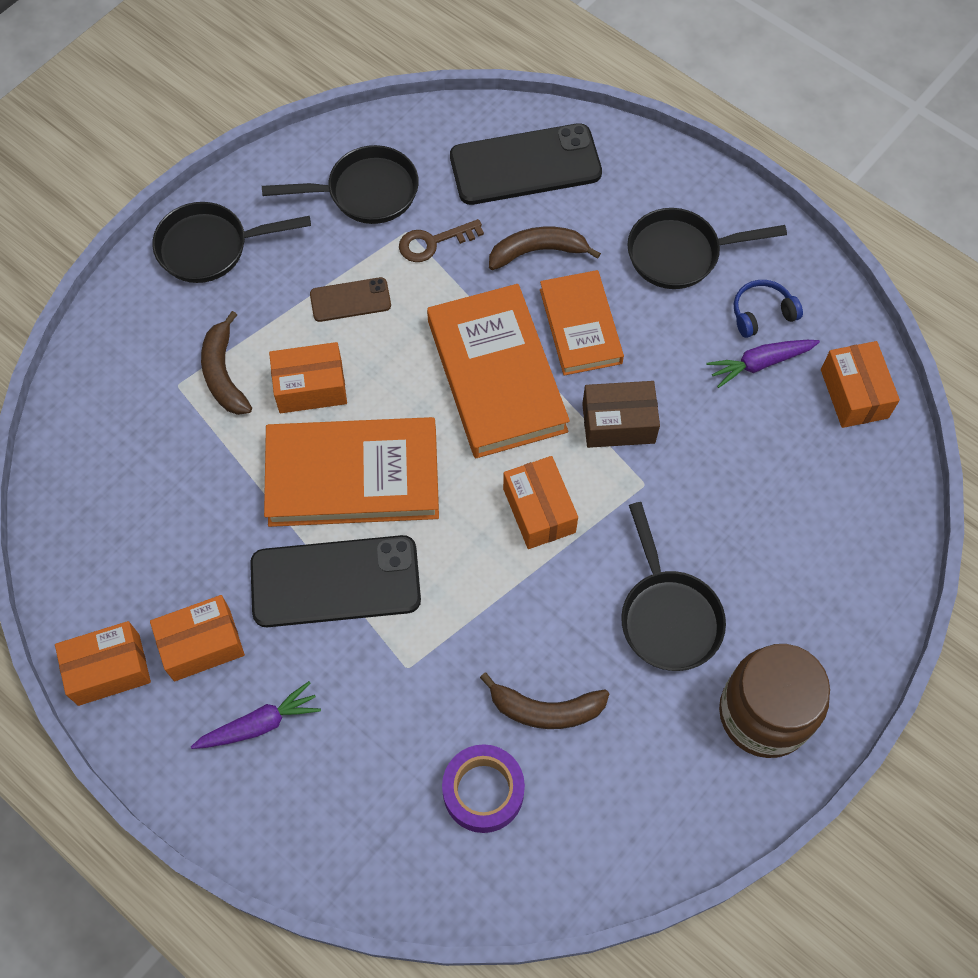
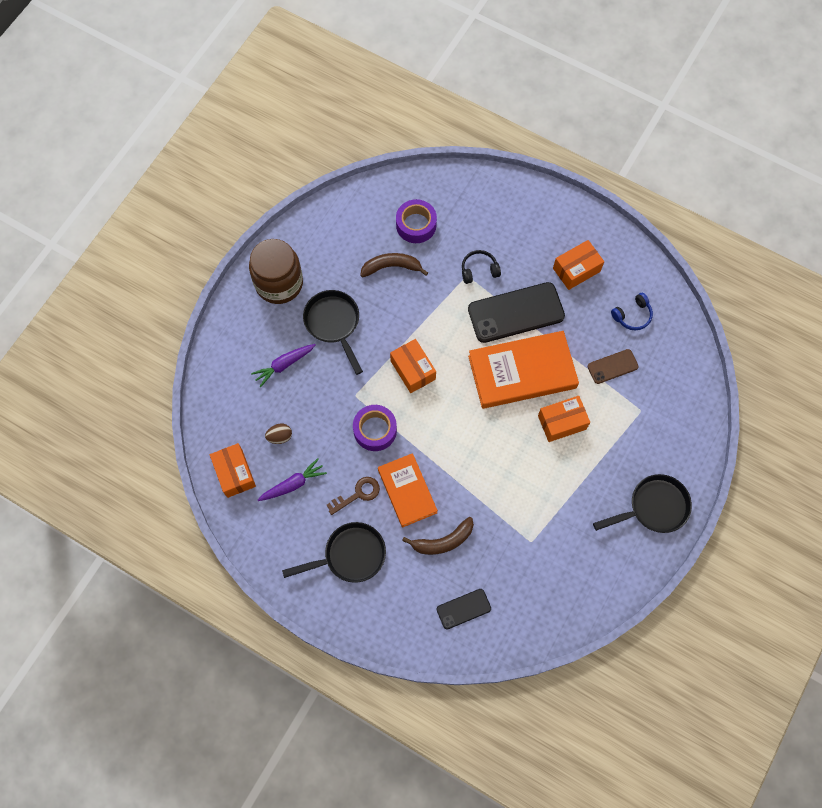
camera: 170 degrees right, 5 degrees up
(109, 669) = (619, 250): orange box -> none
(224, 374) = (616, 422): brown banana -> none
(260, 724) = (534, 237): purple carrot -> purple carrot (284, 365)
(350, 300) = (554, 485): brown phone -> brown phone (612, 366)
(365, 192) = (566, 567): black pan -> none
(382, 675) = (479, 270): none -> black headphones
(433, 242) = (512, 536): brown key -> brown key (357, 494)
(497, 375) = (452, 449): orange book -> none
(525, 165) = (463, 609): black phone -> black phone, size x0.51
(618, 423) = (375, 430): brown box -> purple tape
(762, 313) = (294, 520): blue headphones -> blue headphones (632, 315)
(777, 438) = (280, 437): none -> brown egg

